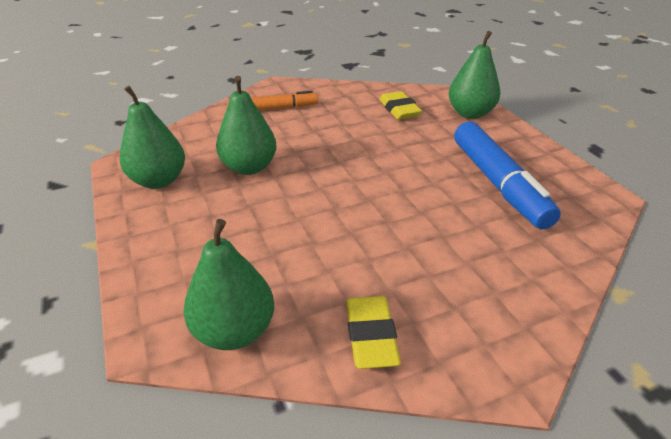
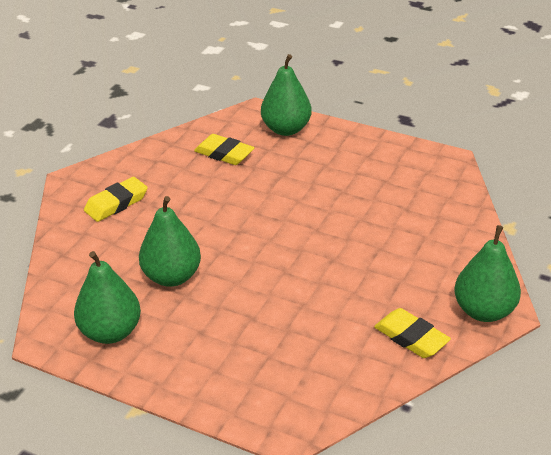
camera: 40 degrees left, 0 degrees up
(234, 331) = (331, 389): green pear -> green pear (484, 311)
(283, 107) = (116, 203): orange marker -> yellow eraser
(498, 183) = (373, 186): blue marker -> none

